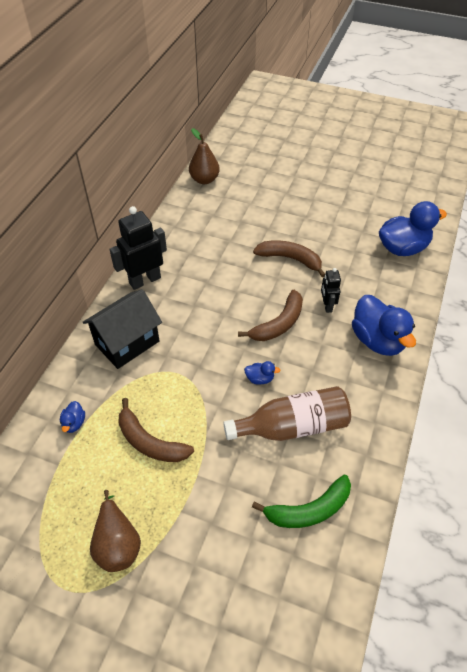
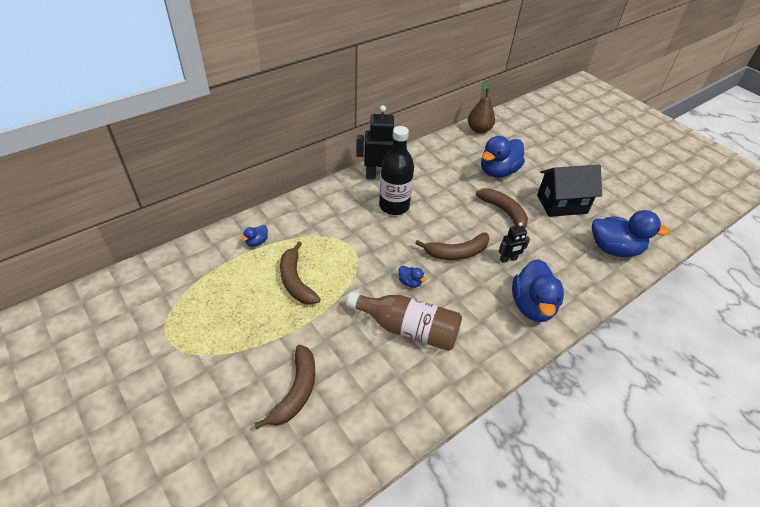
camera: 30 degrees right, 5 degrees down
(117, 543) = (221, 332): brown pear -> none
(127, 343) = (333, 210): black house -> black house (561, 204)
(185, 306) = (394, 206): none -> black bottle
(240, 554) = (296, 391): none -> brown banana
(254, 218) = (498, 171): none -> blue duck
(309, 510) = (372, 394): green banana -> none
(327, 306) = (508, 259): black robot -> black robot turned 135 degrees counterclockwise

